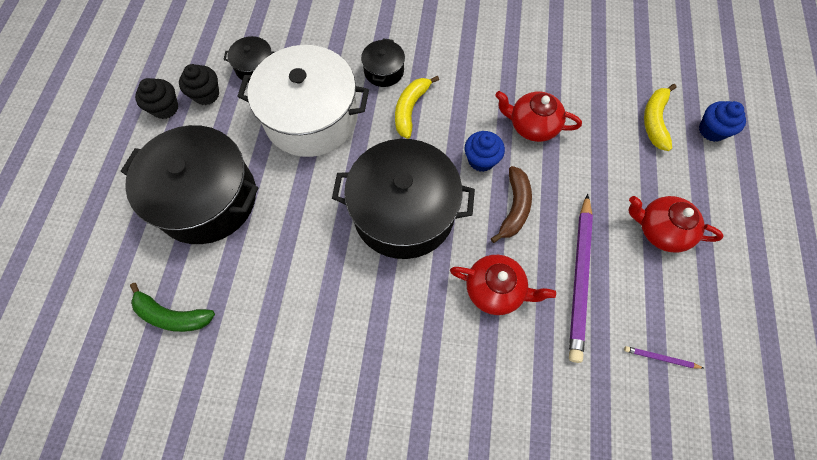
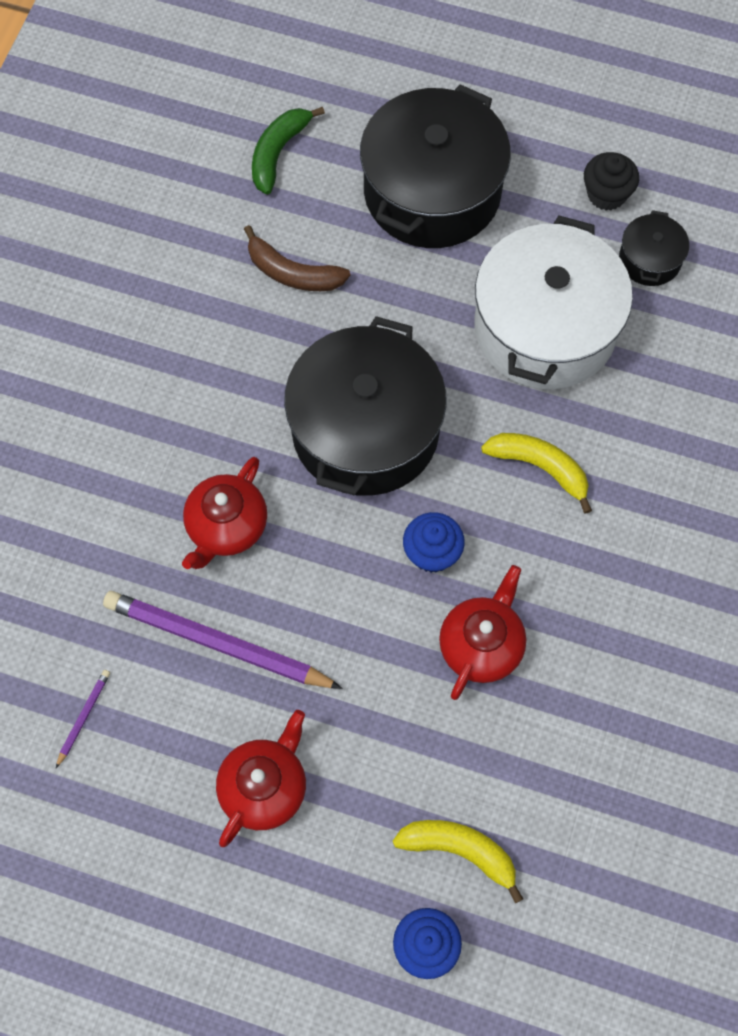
camera: 100 degrees right, 0 degrees up
(165, 108) = (589, 143): black cupcake -> none
(384, 71) = (620, 440): black pot -> none
(514, 207) = (343, 581): brown banana -> brown banana (293, 273)

